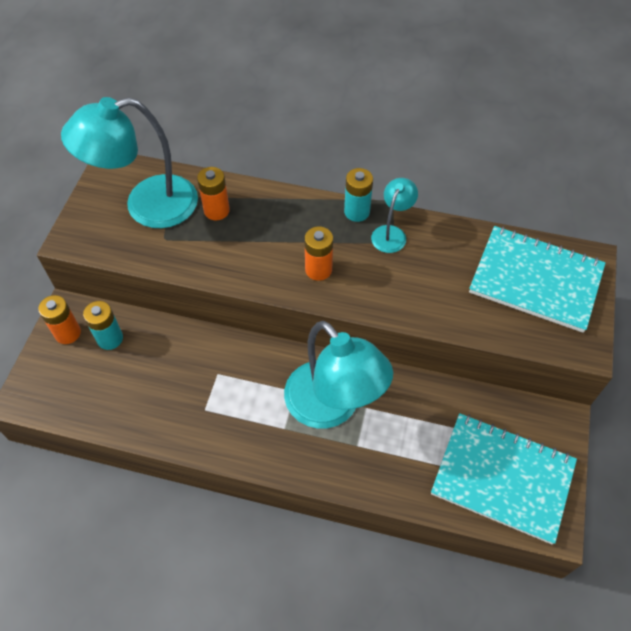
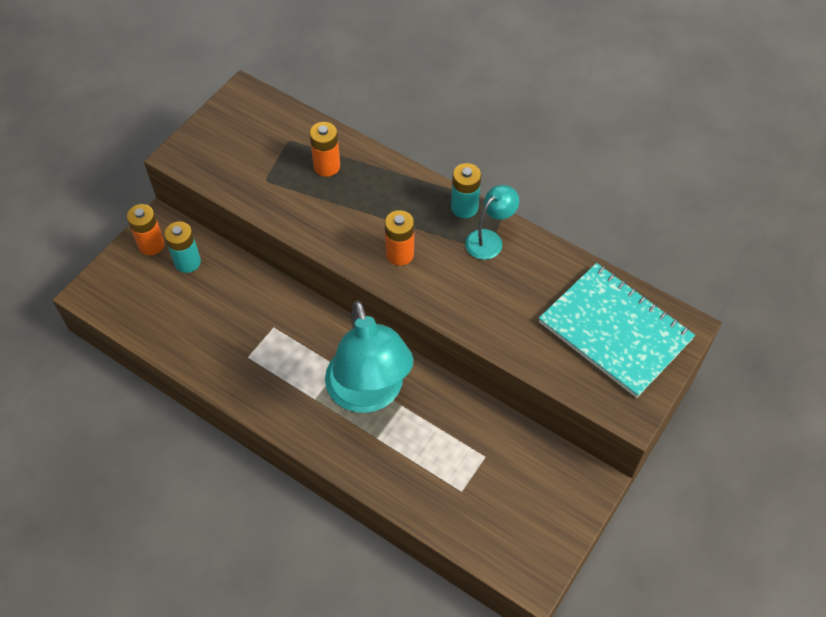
camera: 20 degrees right, 0 degrees up
(147, 206) = (262, 142): turquoise lamp -> none
(502, 478) = (505, 516): turquoise notebook -> none

